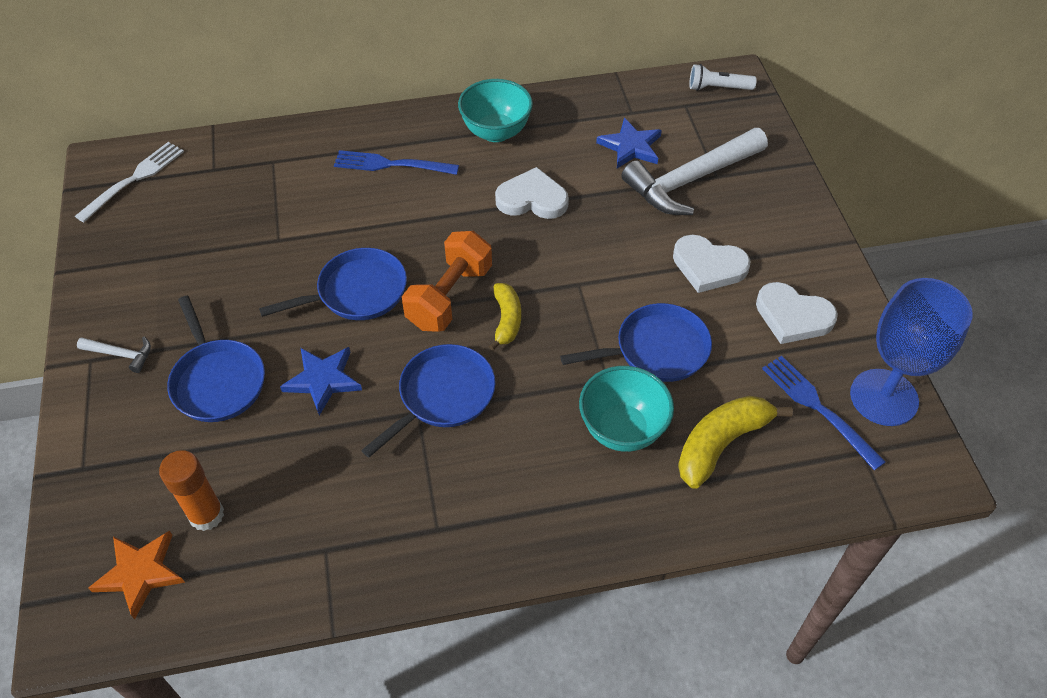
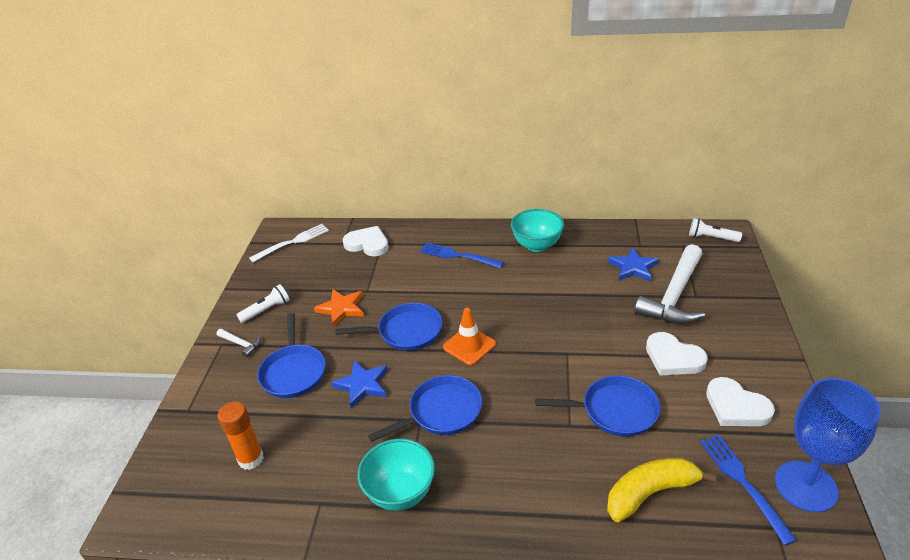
camera: 20 degrees right, 15 degrees down
(138, 295) = (266, 310): none -> white flashlight
(140, 573) = (192, 488): orange star -> orange star (341, 308)
(449, 297) = (469, 346): orange dumbbell -> orange traffic cone
(507, 320) = (505, 369): yellow banana -> none
(532, 199) = (549, 291): white heart -> white heart (367, 244)
(622, 429) = (571, 464): turquoise bowl -> turquoise bowl (400, 493)
(690, 180) = (674, 296): white hammer -> white hammer turned 45 degrees counterclockwise

